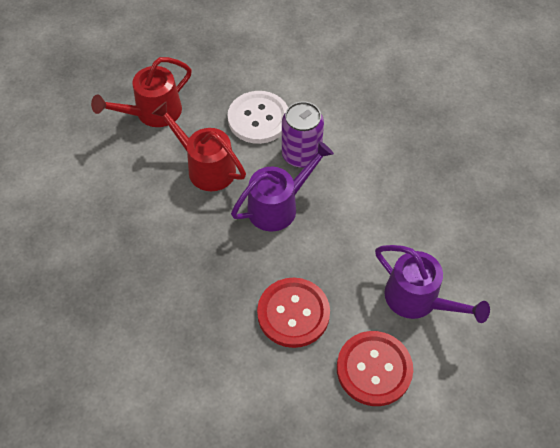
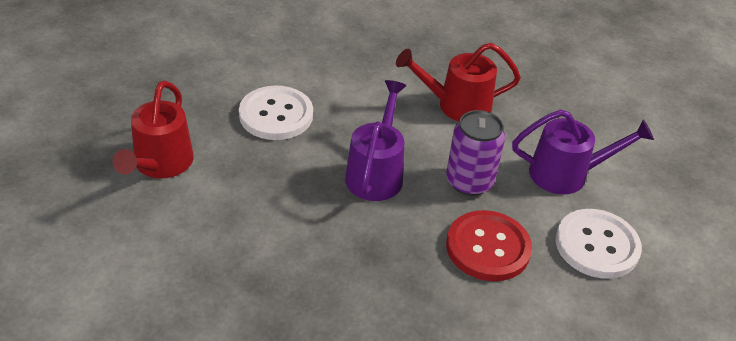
camera: 45 degrees left, 15 degrees down
(205, 167) = (270, 180): red watering can -> red watering can (456, 106)
(301, 155) = (349, 123): purple can -> purple can (469, 182)
(374, 369) = (597, 245): red button -> white button

